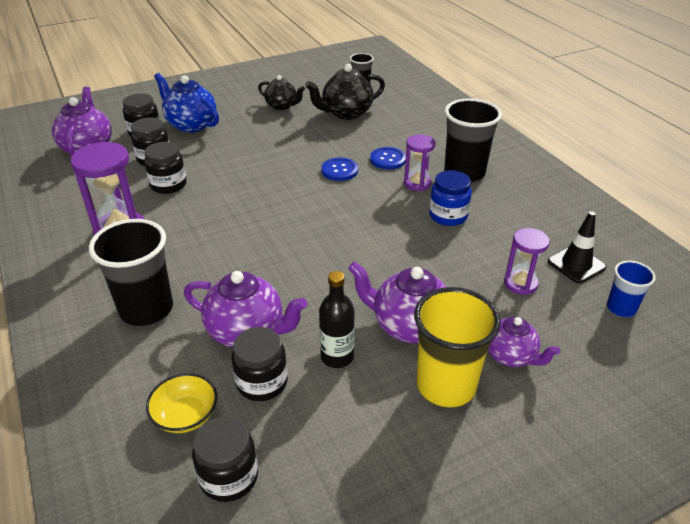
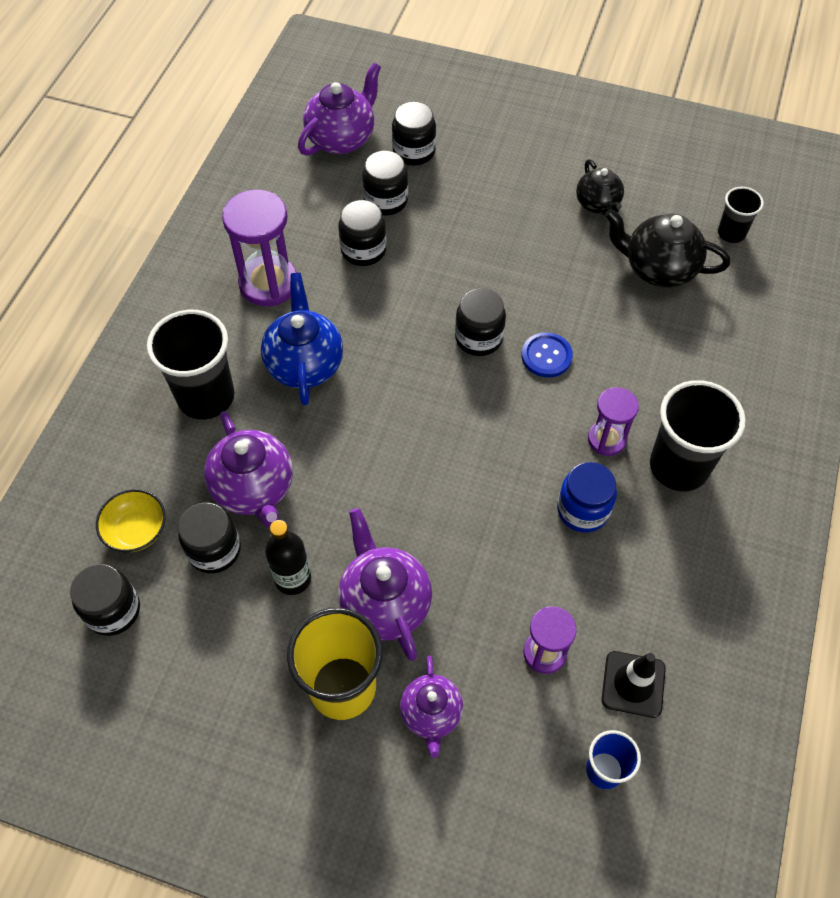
camera: 45 degrees right, 20 degrees up
(191, 125) = (470, 170): blue teapot -> blue teapot (304, 364)
(292, 183) = (479, 338): none -> black jar
(387, 159) = (617, 379): blue button -> none

